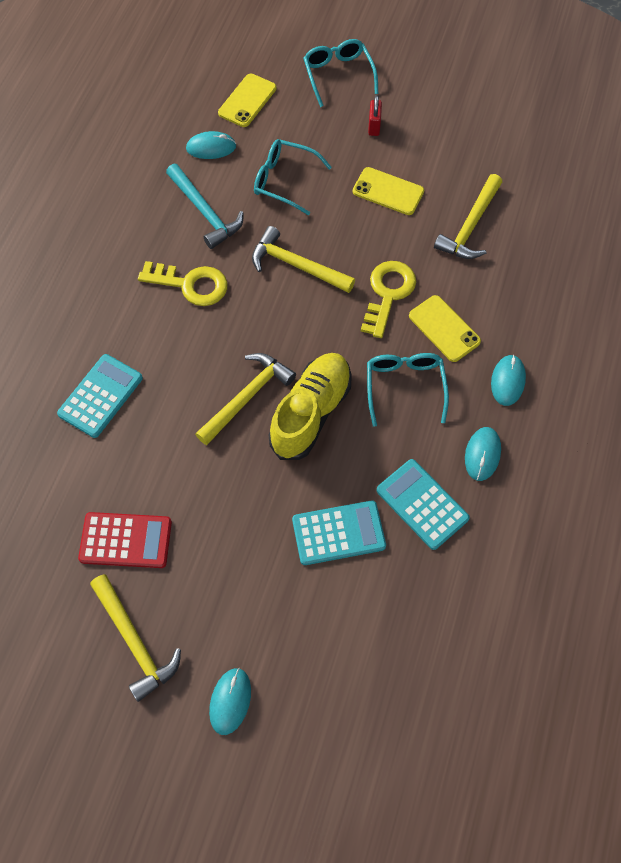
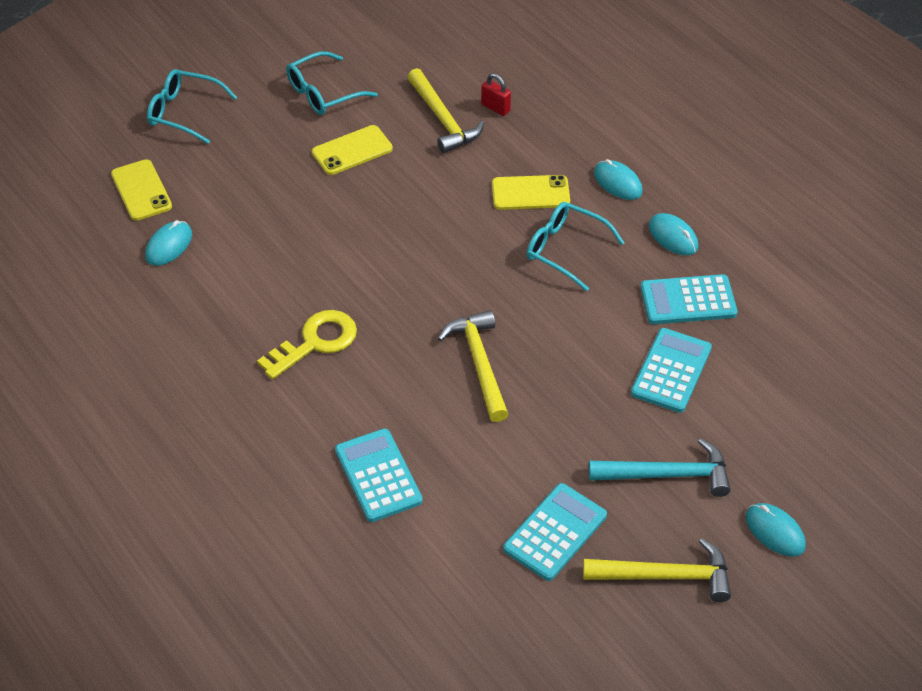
camera: 55 degrees left, 15 degrees down
(126, 540) = (555, 532): red calculator -> turquoise calculator
(205, 212) = (242, 289): turquoise hammer -> turquoise hammer (667, 475)
(284, 181) = (265, 213): turquoise glasses -> turquoise glasses (323, 93)
(296, 265) = (370, 255): yellow hammer -> none
(311, 413) = (536, 327): yellow shoe -> none
(374, 126) = (270, 121): red padlock -> red padlock (495, 108)
(388, 293) = (460, 209): yellow key -> none

